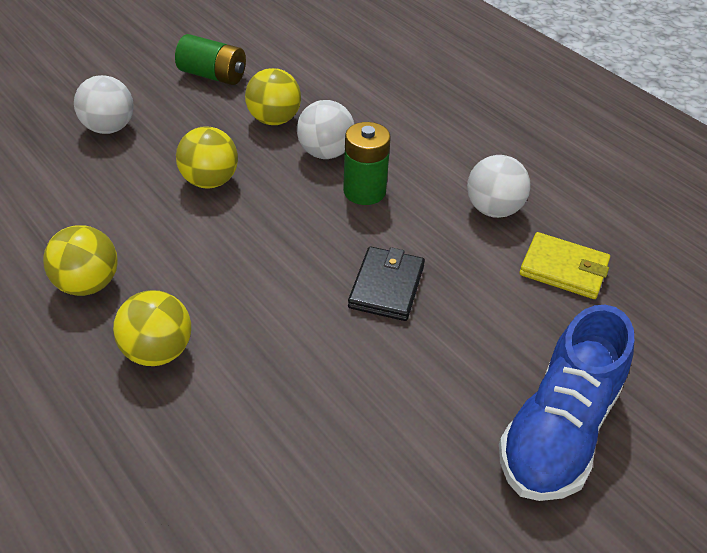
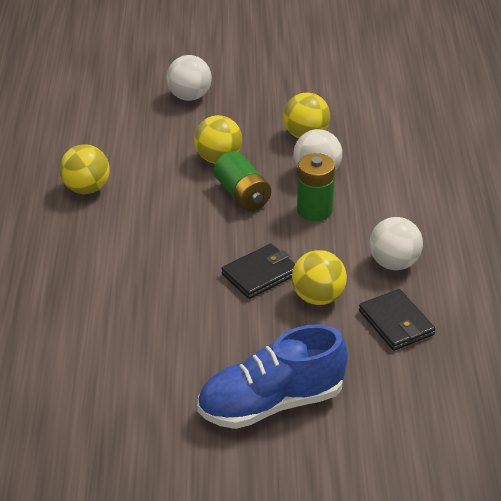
camera: 40 degrees right, 5 degrees down
(157, 351) = (89, 243): yellow ball -> yellow ball (318, 297)
(212, 75) = (296, 86): green battery -> green battery (242, 195)
(564, 269) = (396, 323): yellow wallet -> black wallet

